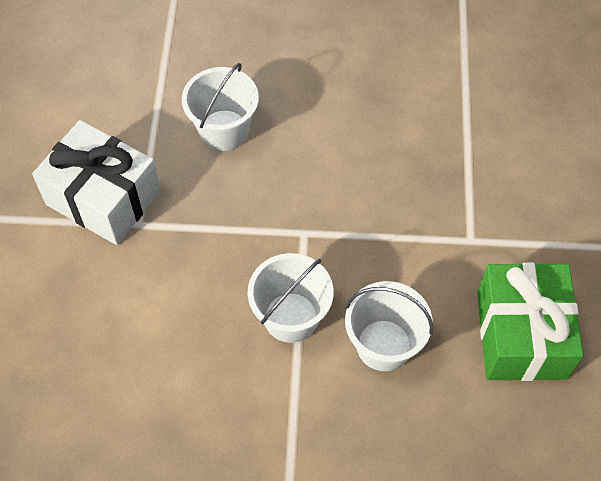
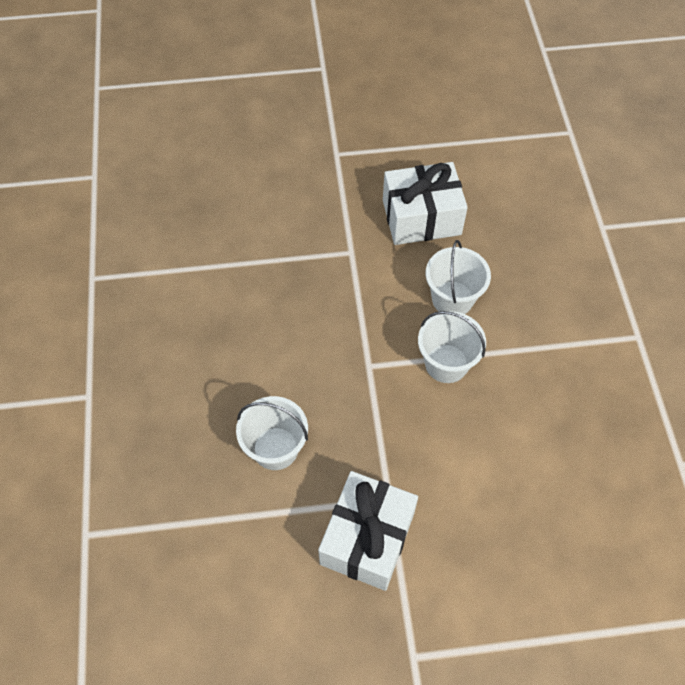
camera: 100 degrees left, 0 degrees up
(521, 335) = (421, 217): green gift -> white gift

